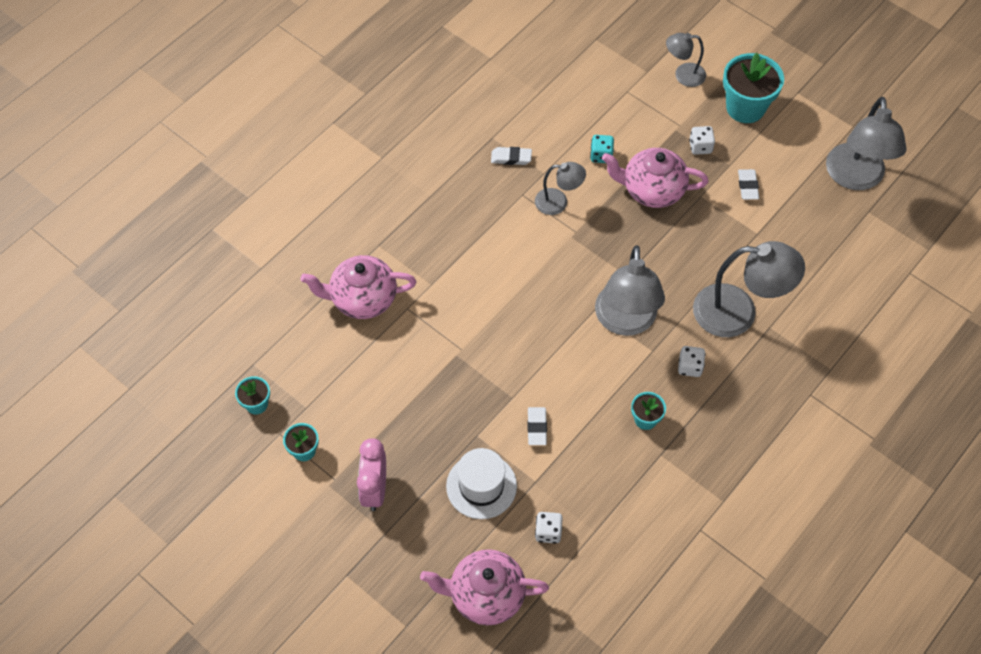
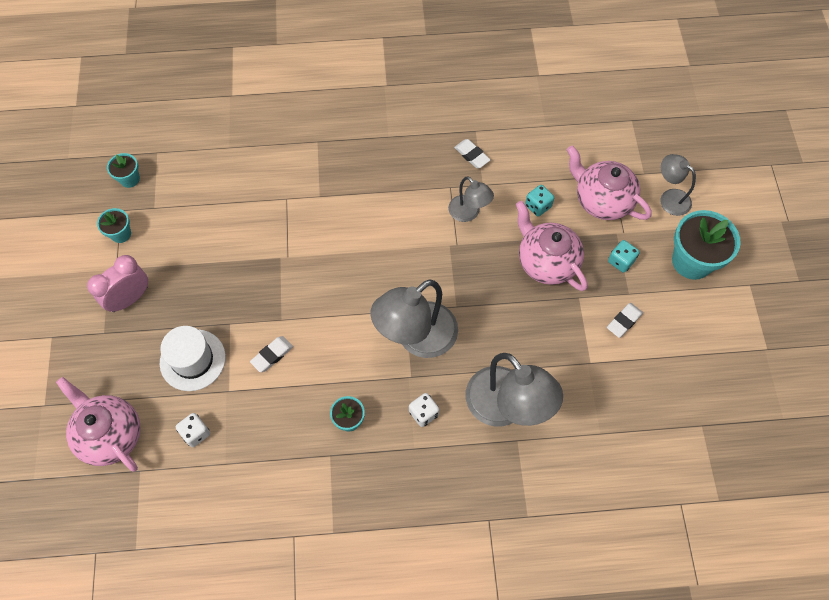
camera: 45 degrees right, 5 degrees up
(362, 299) = (266, 168): pink teapot -> pink teapot (602, 200)
(700, 147) = (621, 261): white dice -> turquoise dice
(855, 178) = (721, 390): grey lamp -> none

